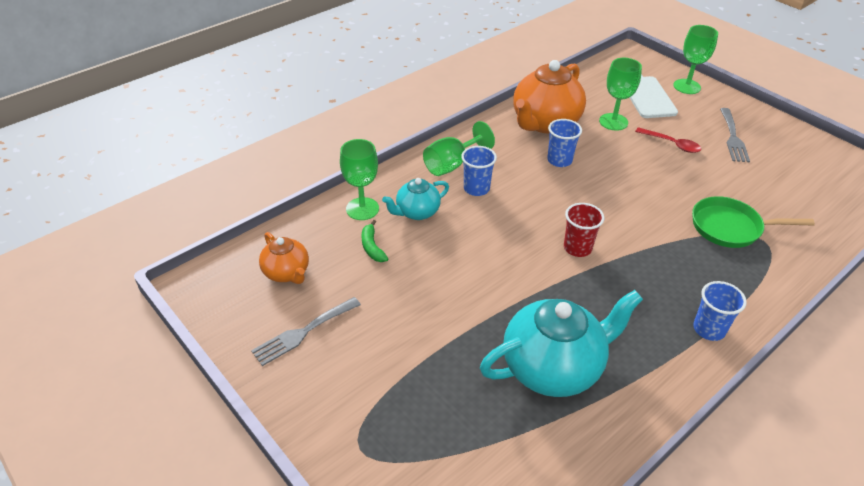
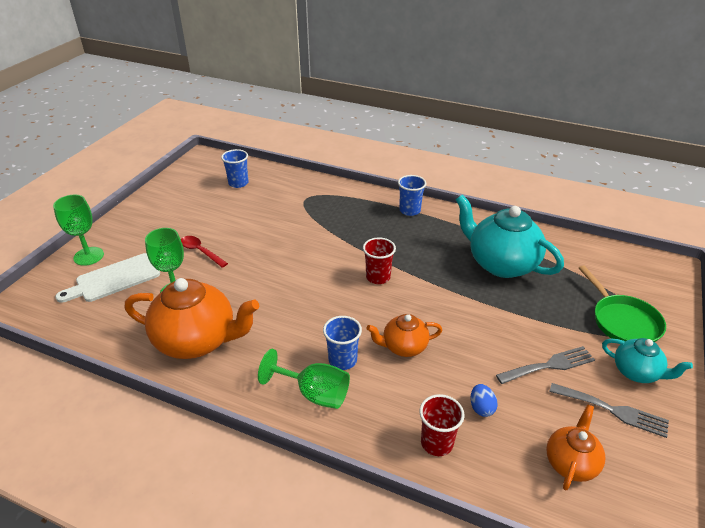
camera: 115 degrees left, 5 degrees down
(362, 209) = (437, 443): green goblet -> red cup
(372, 247) = (481, 408): green banana -> blue egg
(417, 212) = (409, 393): turquoise teapot -> turquoise teapot (637, 372)
(468, 229) = (403, 347): none -> orange teapot
(559, 160) = (262, 314): blue cup -> blue cup (238, 183)
(672, 144) = (200, 251): red spoon -> red spoon turned 60 degrees counterclockwise
(730, 227) = (300, 212): green pan -> green pan (622, 321)
(733, 138) = (175, 221): grey fork -> grey fork (549, 365)

